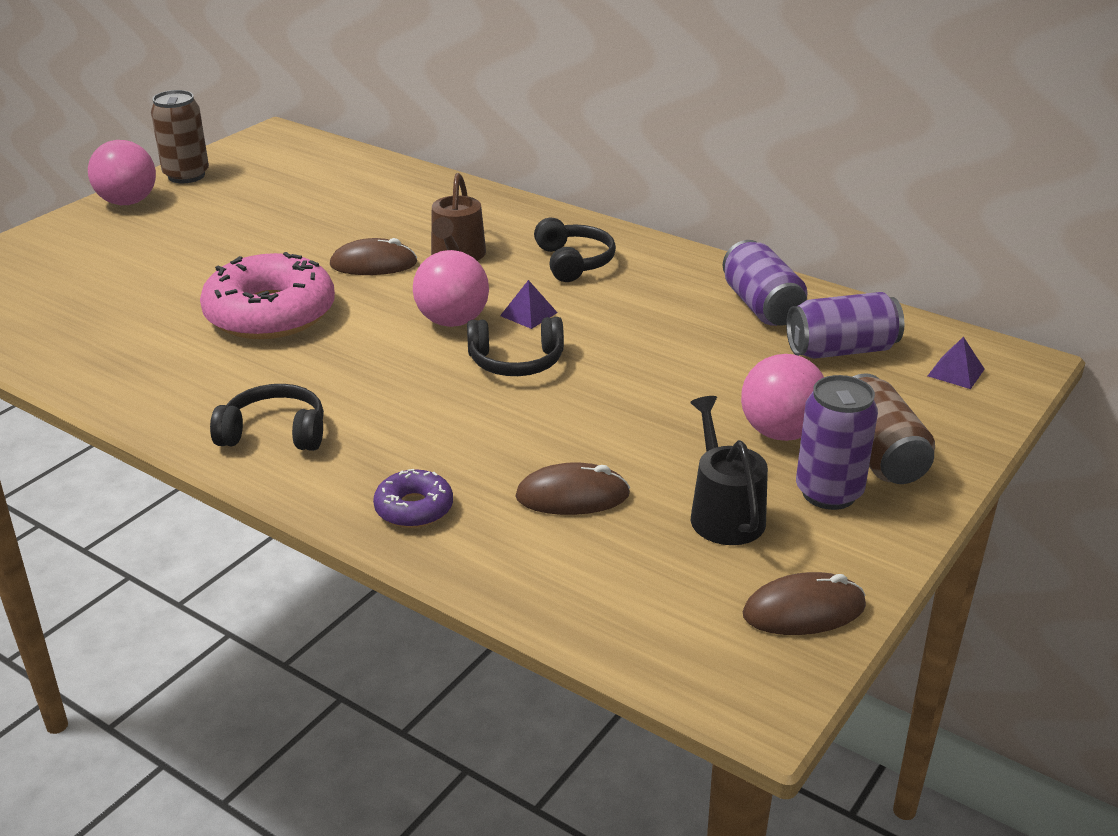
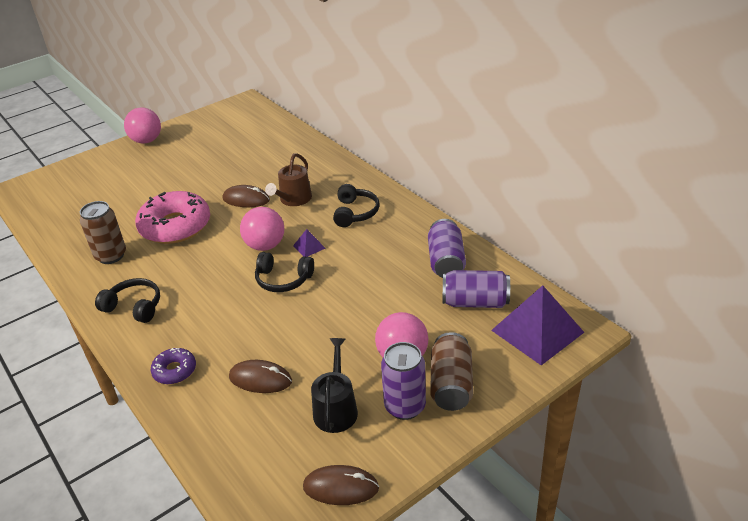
camera: 20 degrees right, 5 degrees up
(186, 175) = (185, 126): brown can -> brown can (111, 256)
(956, 372) = (537, 331): purple pyramid -> purple pyramid, size x2.30

